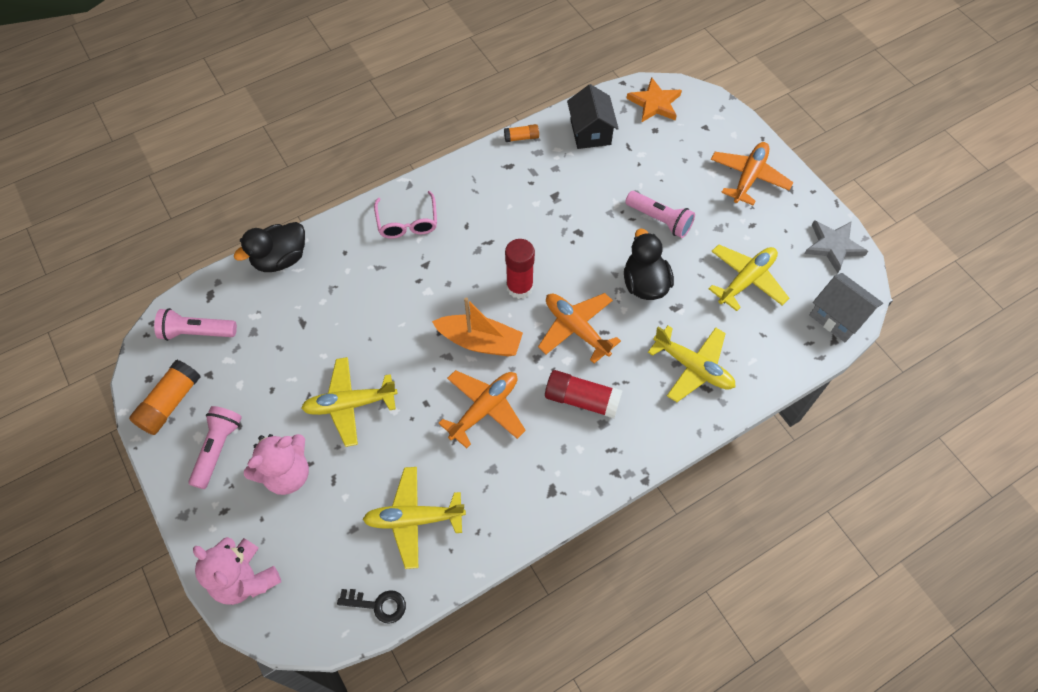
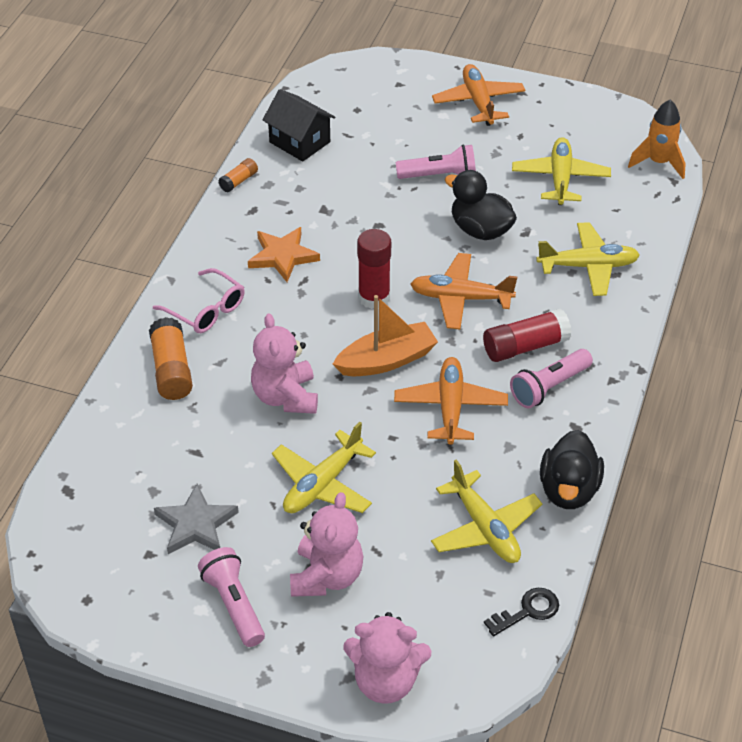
camera: 40 degrees left, 15 degrees down
(170, 403) = (137, 603): orange glue stick -> orange glue stick (172, 370)
(197, 332) = (92, 529): pink flashlight -> pink flashlight (549, 387)
(280, 259) = (109, 415): black duck -> black duck (568, 490)
(391, 322) = (285, 397): none -> pink teddy bear
(414, 519) = (485, 528): yellow plane -> yellow plane turned 75 degrees counterclockwise
(654, 103) = (333, 89): orange star -> orange star (282, 256)
(833, 246) = (601, 115): grey star -> grey star (196, 524)
(838, 317) = (658, 162): grey house -> orange rocket

